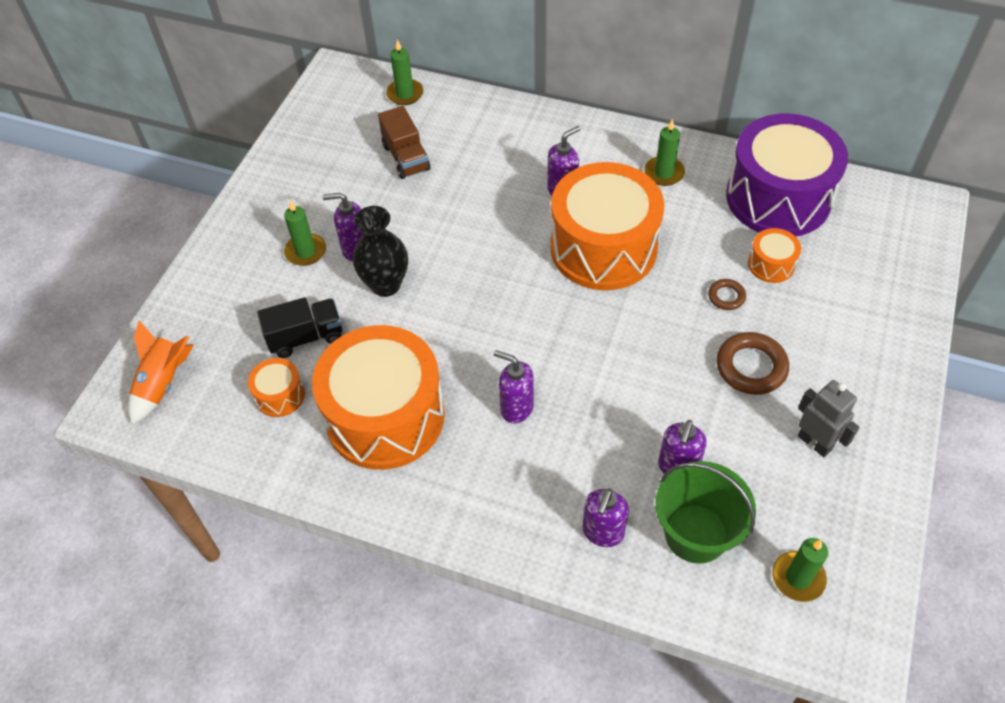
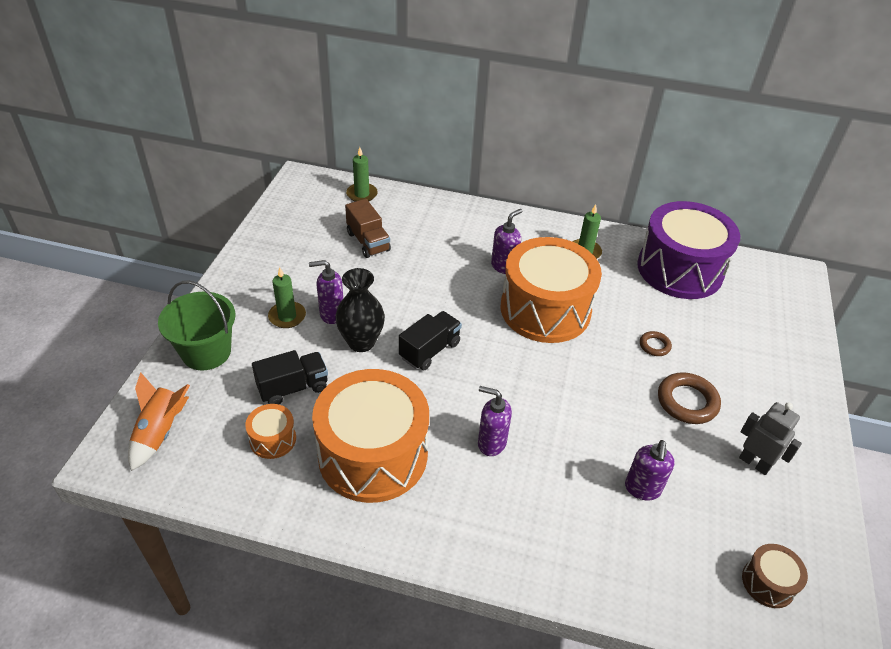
camera: 10 degrees left, 10 degrees down
(461, 296) = (430, 350): none -> black truck
(603, 532) = (587, 550): purple soap dispenser -> none
(696, 533) = (670, 547): green bucket -> green bucket (206, 352)
(771, 264) = (685, 320): orange drum -> none
(798, 578) = (768, 583): green candle -> brown drum

